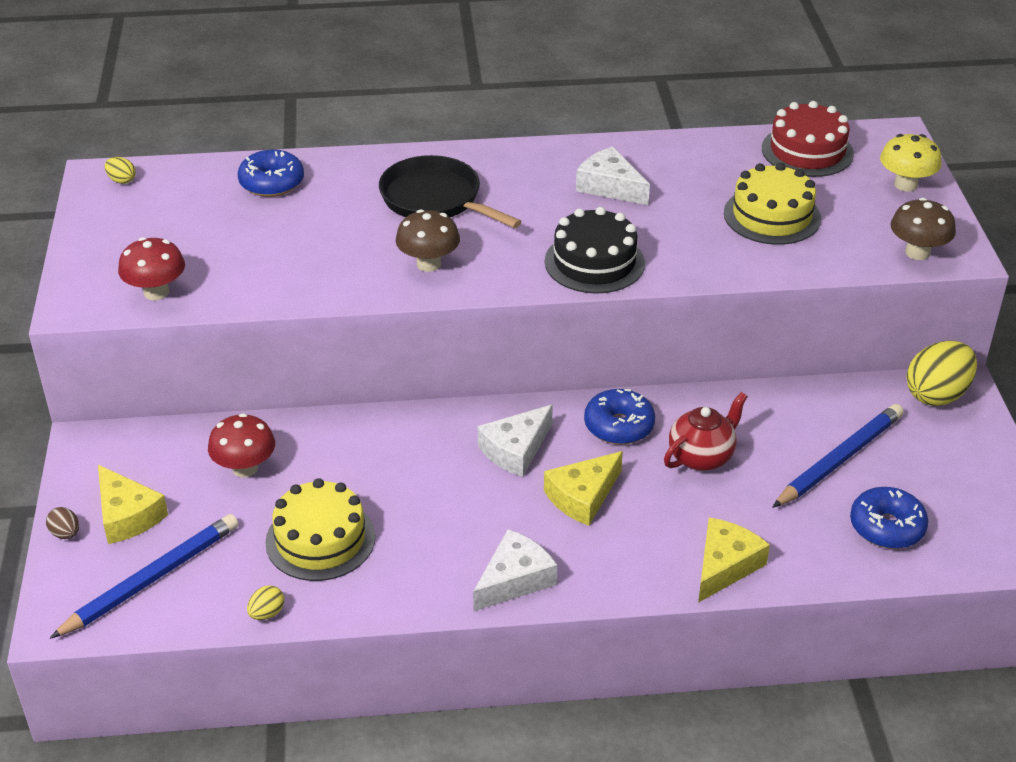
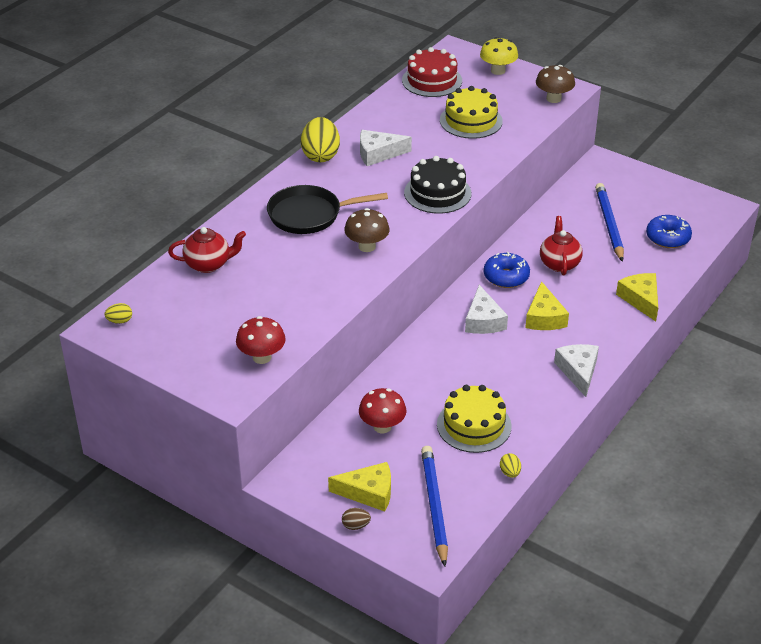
camera: 50 degrees left, 0 degrees up
(272, 183) = (208, 264): blue donut -> red teapot
(936, 394) = (599, 170): yellow egg -> yellow egg (320, 155)

